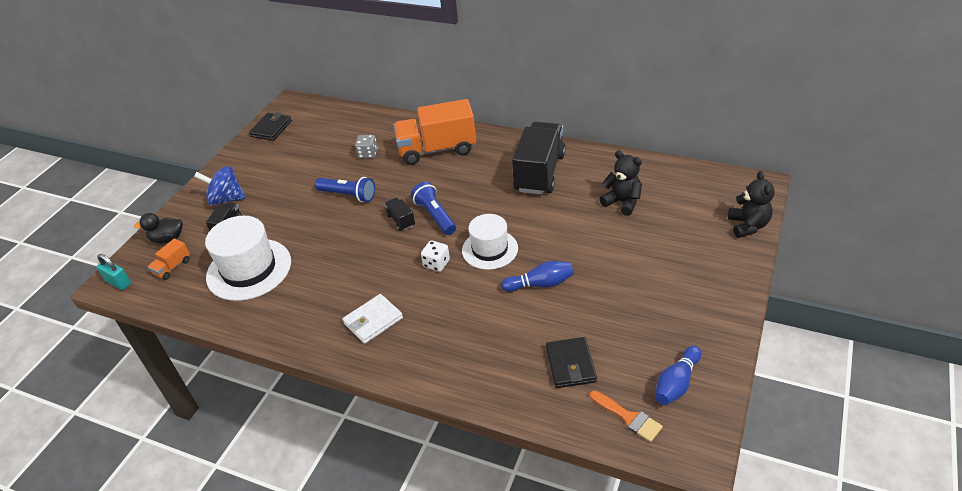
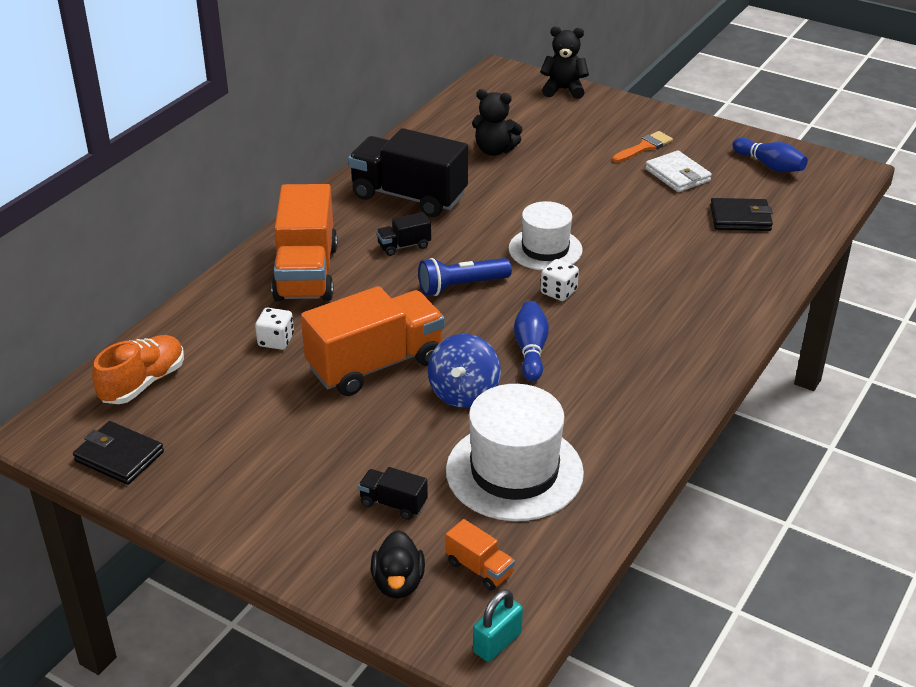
camera: 85 degrees left, 5 degrees down
(226, 199) = (316, 509): blue spinning top -> blue spinning top (464, 393)
(328, 120) = (143, 383): none -> orange shoe
(348, 195) = (375, 364): blue flashlight -> orange truck
(368, 154) = (276, 341): grey dice -> white dice
(373, 321) = (650, 349): white wallet -> white wallet (677, 175)
(401, 220) = (458, 316): black truck -> black truck (404, 246)
(540, 284) = (617, 221): blue bowling pin -> blue bowling pin (530, 350)
(622, 202) = (494, 150): black teddy bear -> black teddy bear turned 120 degrees counterclockwise
(628, 417) = (809, 196): orange brush -> orange brush (644, 147)

